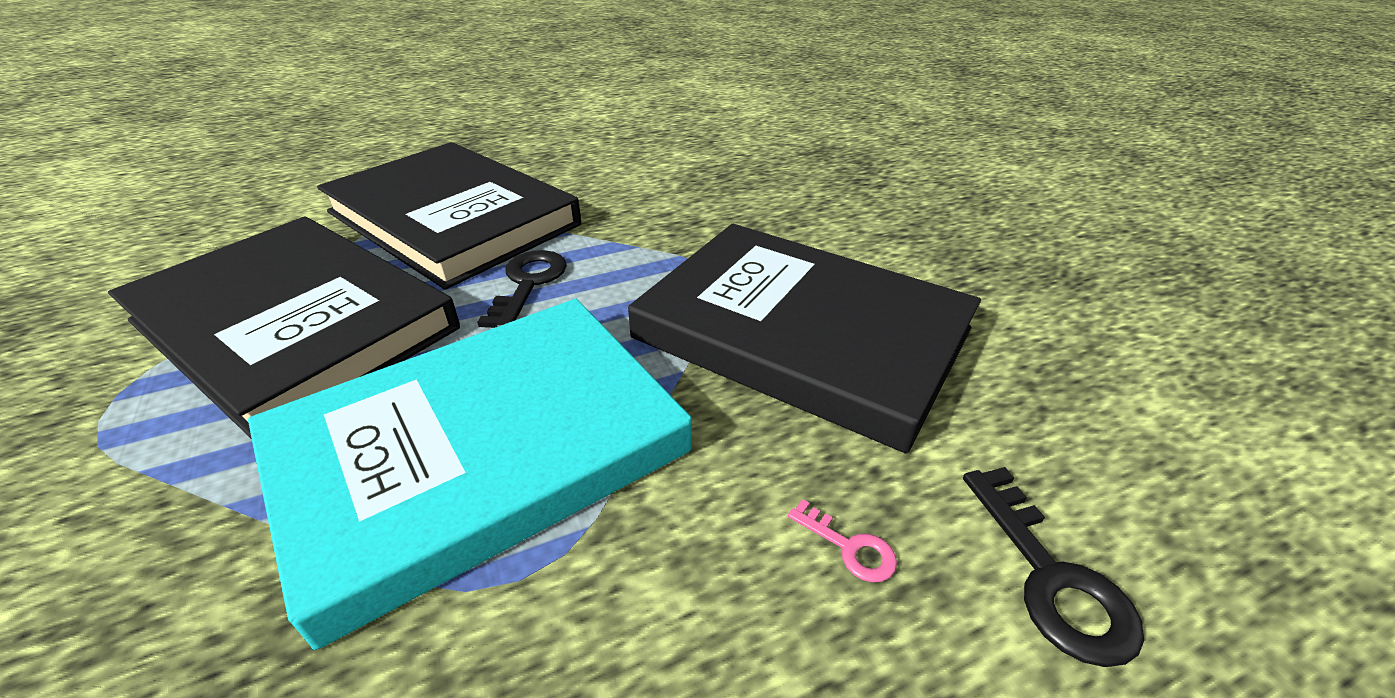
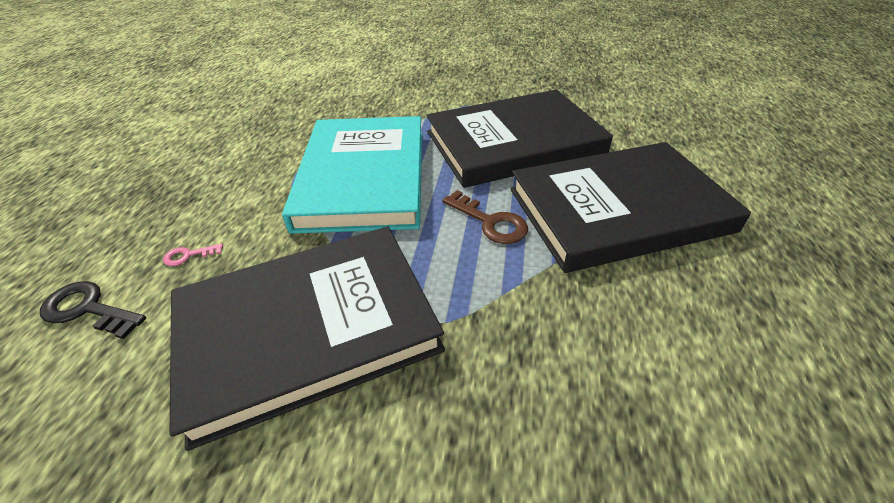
camera: 125 degrees right, 5 degrees up
(528, 284) = (490, 222): black key -> brown key

